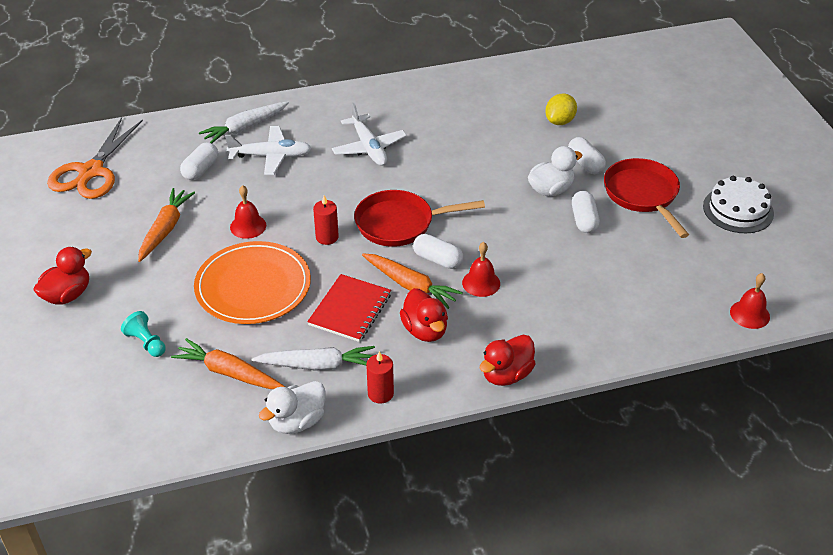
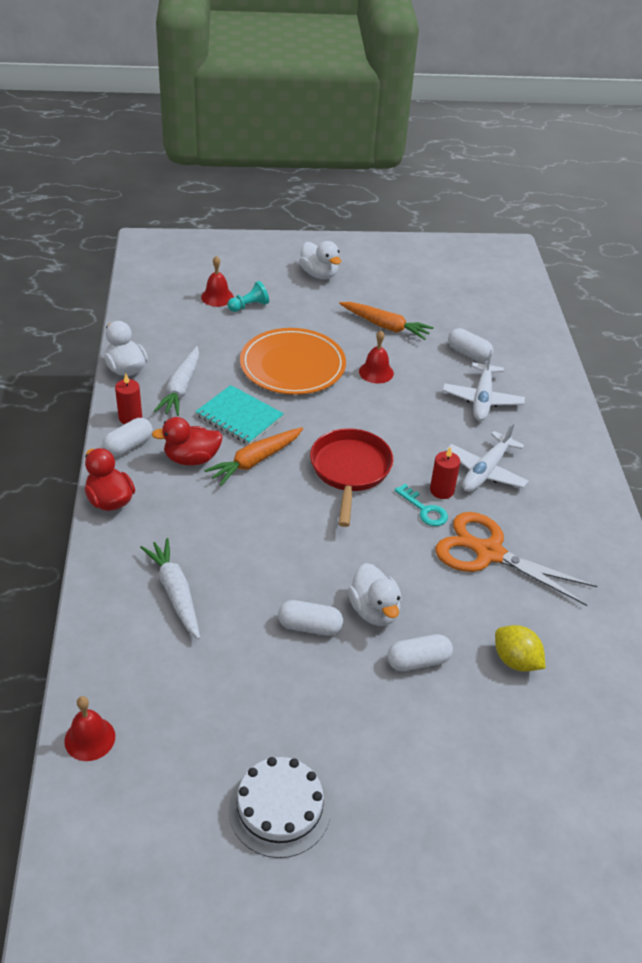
camera: 100 degrees right, 0 degrees up
(67, 295) = (319, 274): red duck -> white duck
(91, 171) = (478, 294): orange scissors -> orange scissors (489, 553)
(229, 372) = (196, 342): orange carrot -> none
(245, 128) = (534, 388): white carrot -> white carrot (175, 592)
(327, 237) = (344, 418): red candle -> red candle (441, 490)
(350, 310) = (239, 417): red notebook -> turquoise notebook
(369, 147) = (485, 471): white plane -> white plane turned 45 degrees counterclockwise
(429, 176) = (424, 509): none -> turquoise key
(437, 260) = (285, 487): white capsule -> white capsule (128, 446)
(481, 283) = (239, 511): red bell -> red bell (217, 297)
(643, 195) = (340, 704): red pan -> none

